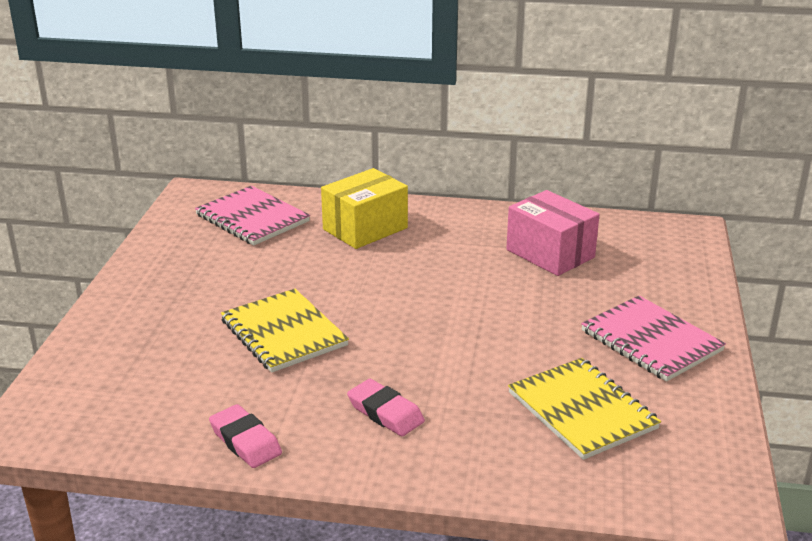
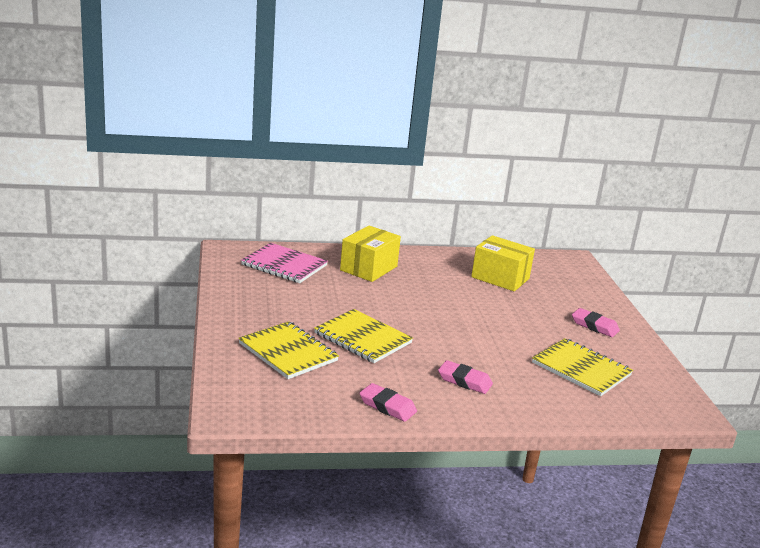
camera: 20 degrees left, 5 degrees down
(167, 345) = (288, 352): none -> yellow notebook
(550, 253) = (500, 278): pink box -> yellow box
(651, 341) = (594, 326): pink notebook -> pink eraser

